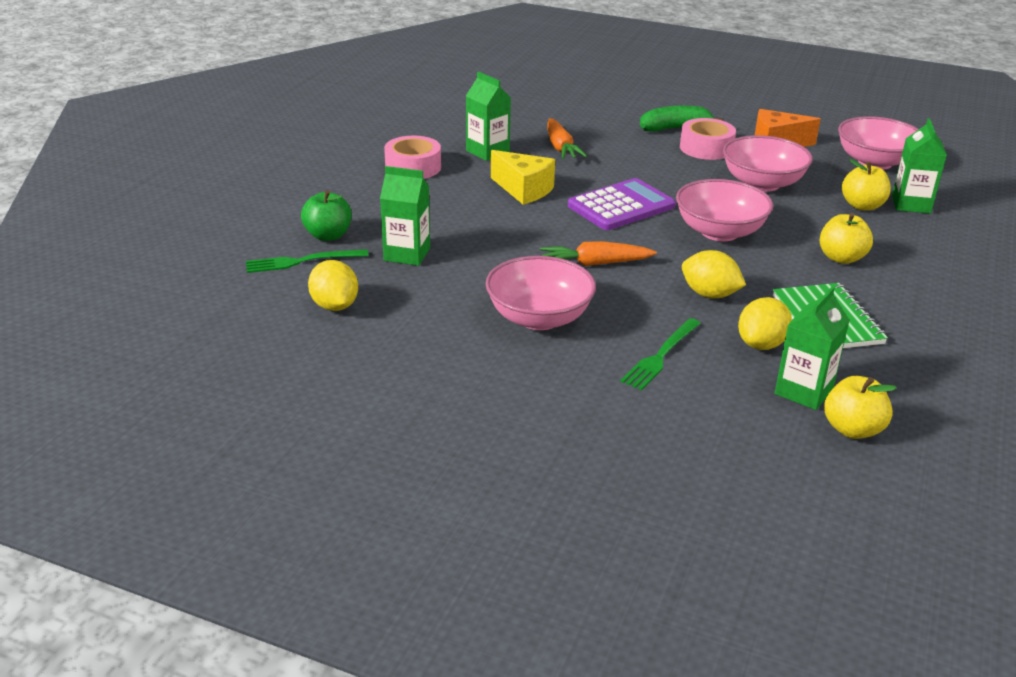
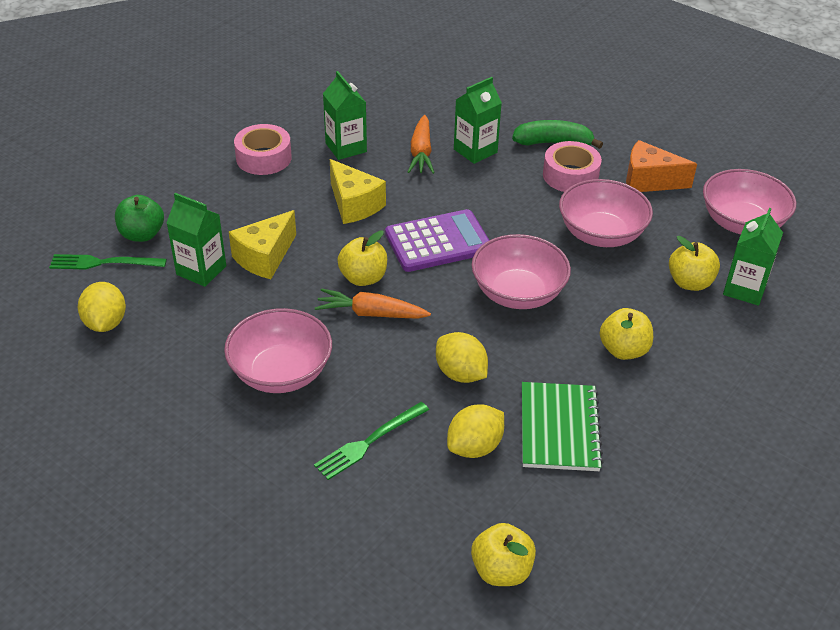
camera: 15 degrees right, 10 degrees up
(464, 237) = (265, 257): none -> yellow cheese
(569, 239) = (363, 278): none -> yellow apple
(803, 391) = (481, 514): green carton -> green carton (475, 151)

